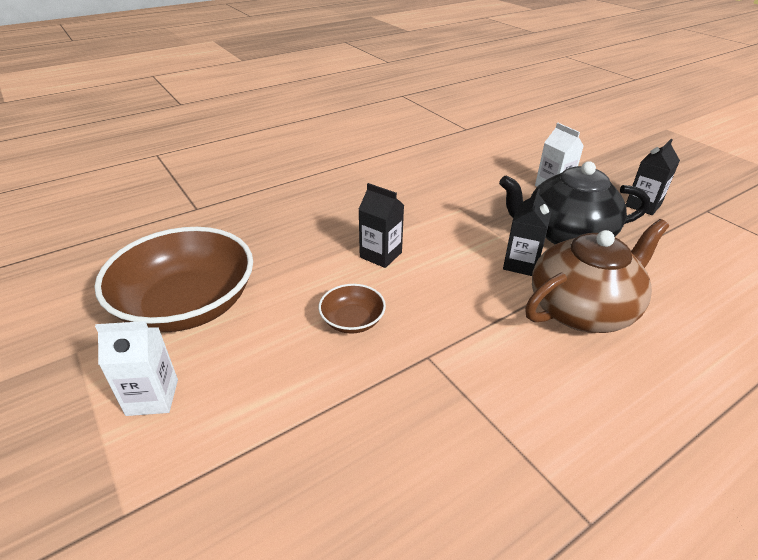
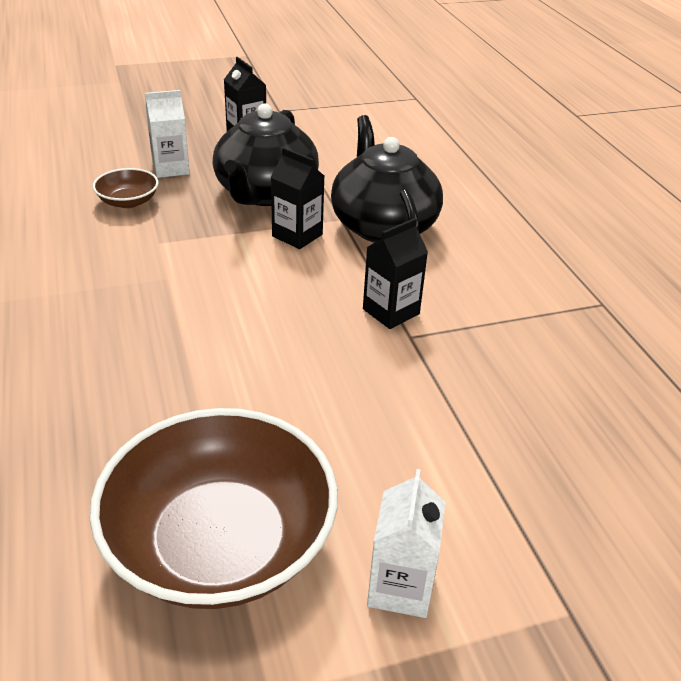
camera: 75 degrees left, 0 degrees up
(352, 320) = (332, 378): brown bowl -> brown bowl (128, 201)
(380, 255) = (218, 328): black carton -> black carton (391, 311)
(582, 309) = (383, 226): brown teapot -> black teapot

